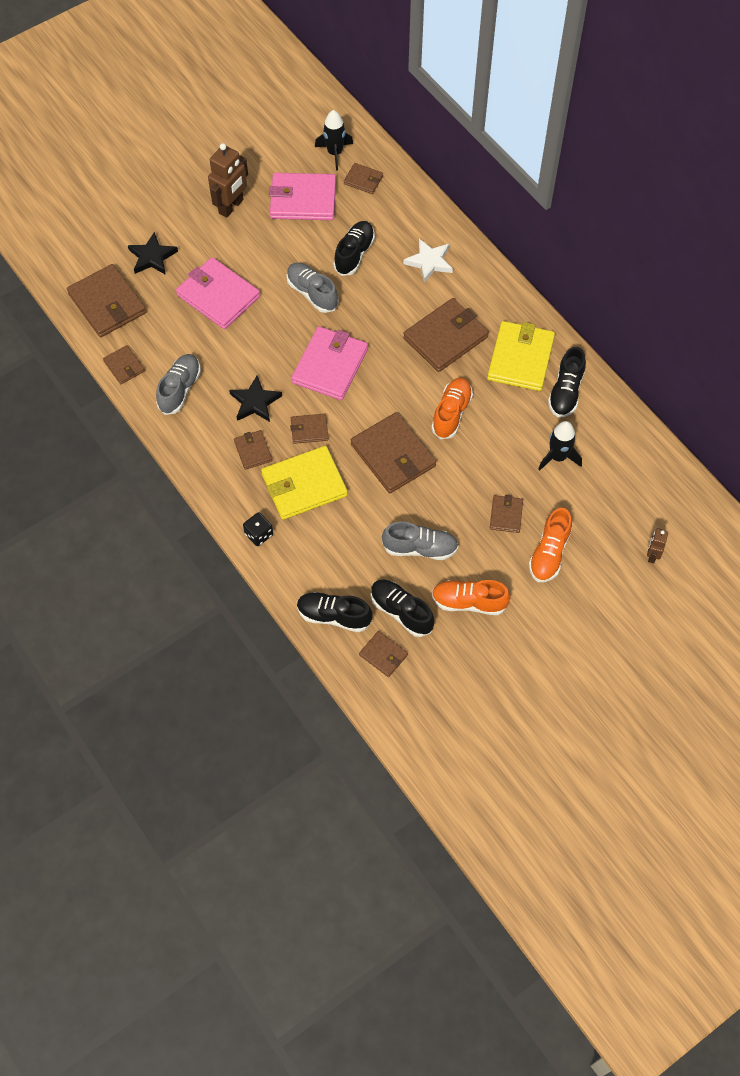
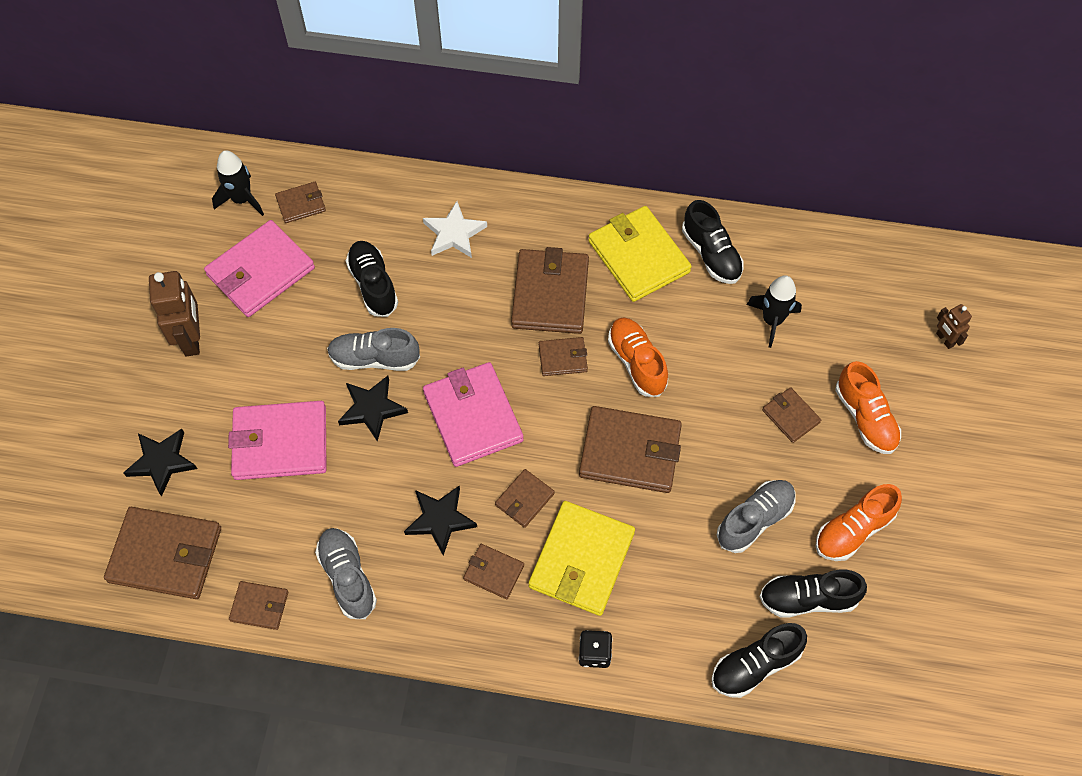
camera: 45 degrees left, 0 degrees up
(282, 318) = (372, 409): none -> black star
(383, 655) = (840, 658): brown wallet -> brown wallet (563, 358)

